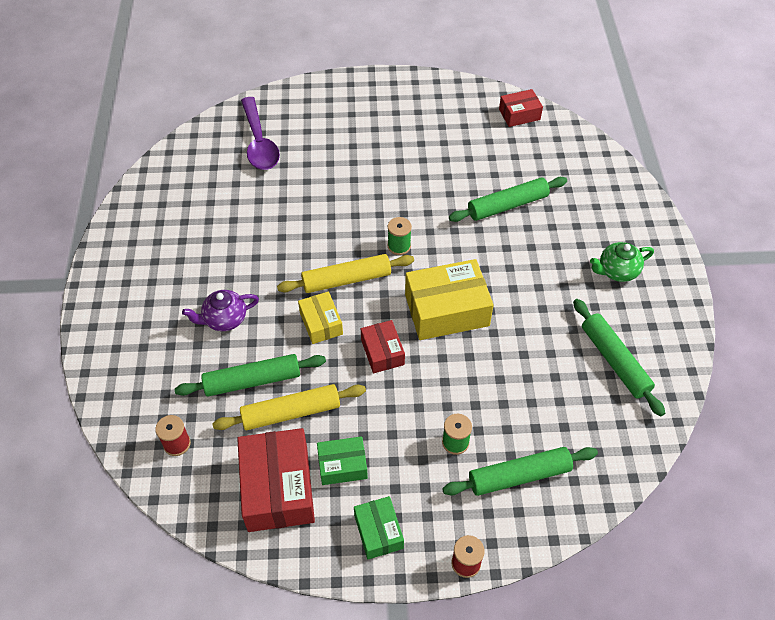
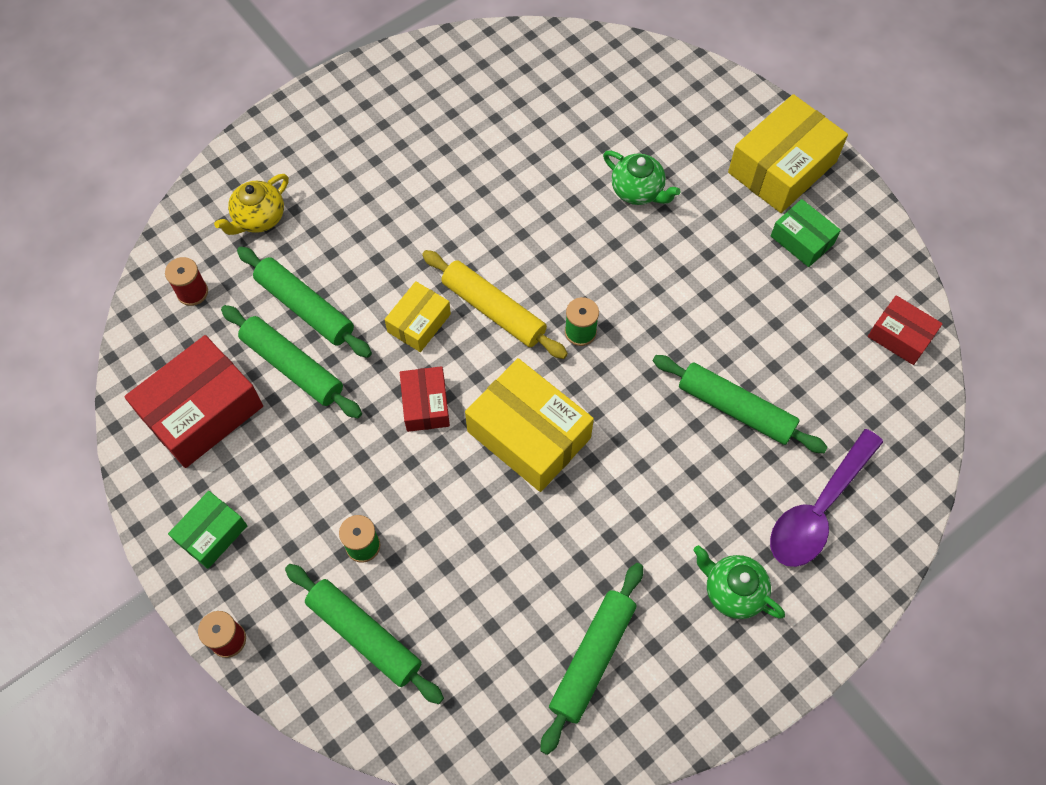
camera: 55 degrees right, 10 degrees up
(156, 370) = (259, 218): none -> yellow teapot
(224, 319) = (359, 233): purple teapot -> none
(259, 142) = (614, 104): purple spoon -> purple spoon (818, 510)
(291, 412) = (292, 367): yellow rolling pin -> green rolling pin
(329, 166) = (638, 191): none -> green teapot
(342, 465) = (264, 453): green box -> green box (802, 240)
(374, 98) = (782, 167): none -> yellow box
(382, 352) = (425, 404): red box -> red box turned 45 degrees counterclockwise

